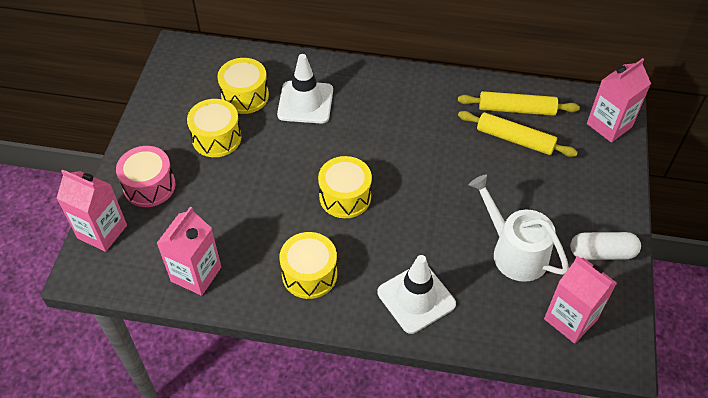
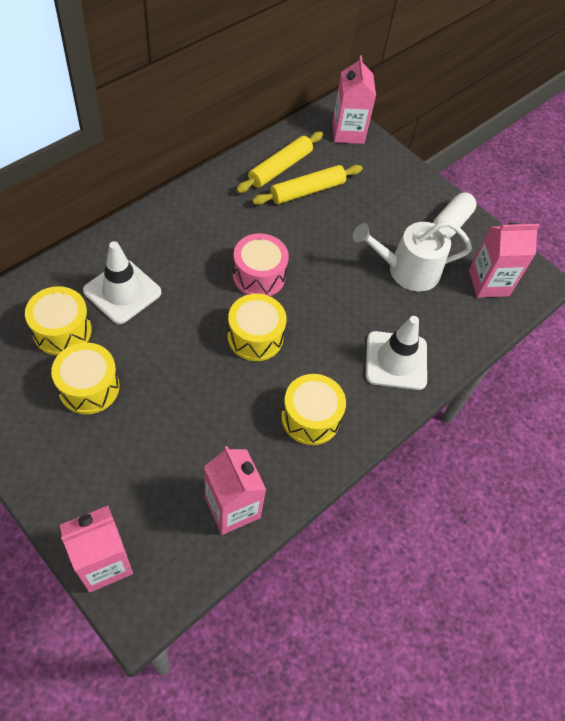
camera: 60 degrees left, 5 degrees up
(149, 186) = (89, 483): pink drum -> pink drum (259, 276)

